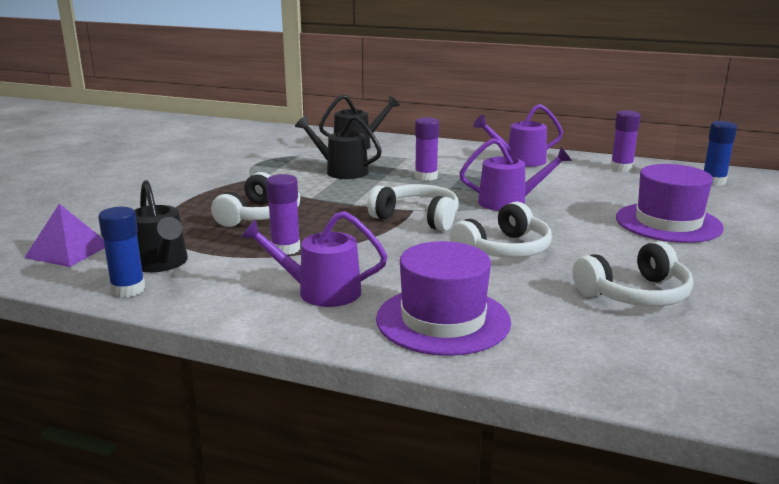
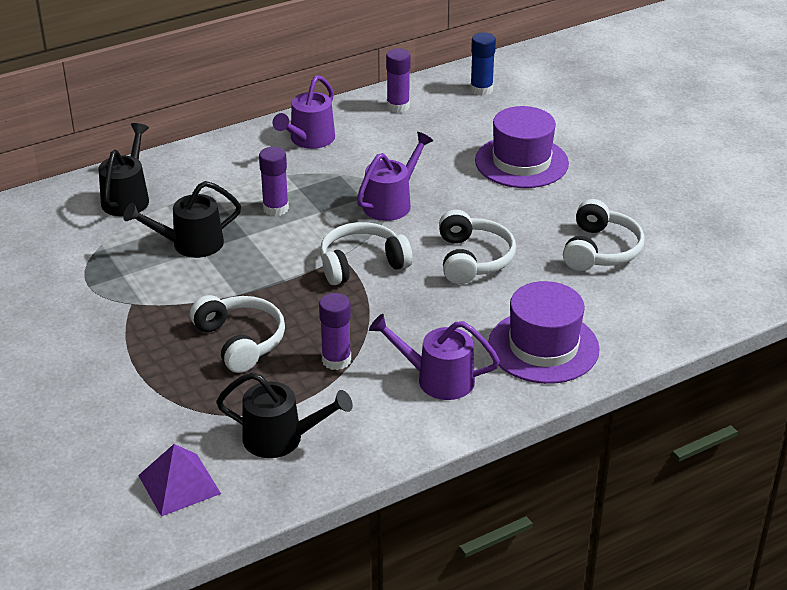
camera: 50 degrees left, 15 degrees up
(128, 290) = (315, 474): blue glue stick -> none
(319, 292) = (437, 379): purple watering can -> purple watering can turned 60 degrees clockwise

